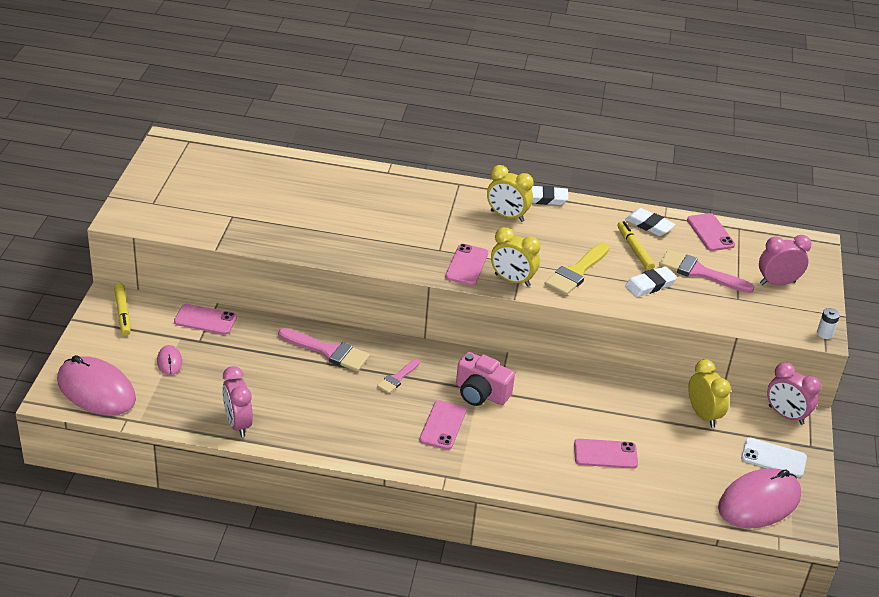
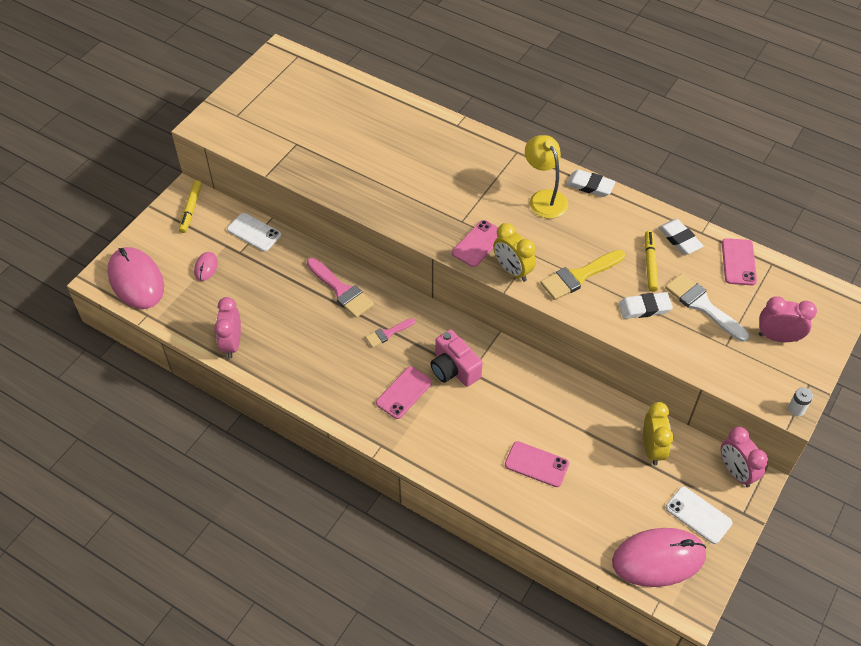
camera: 25 degrees right, 15 degrees up
(205, 320) = (254, 232): pink phone -> white phone
(507, 216) = (544, 198): yellow clock -> yellow lamp
(699, 272) = (702, 305): pink brush -> white brush

